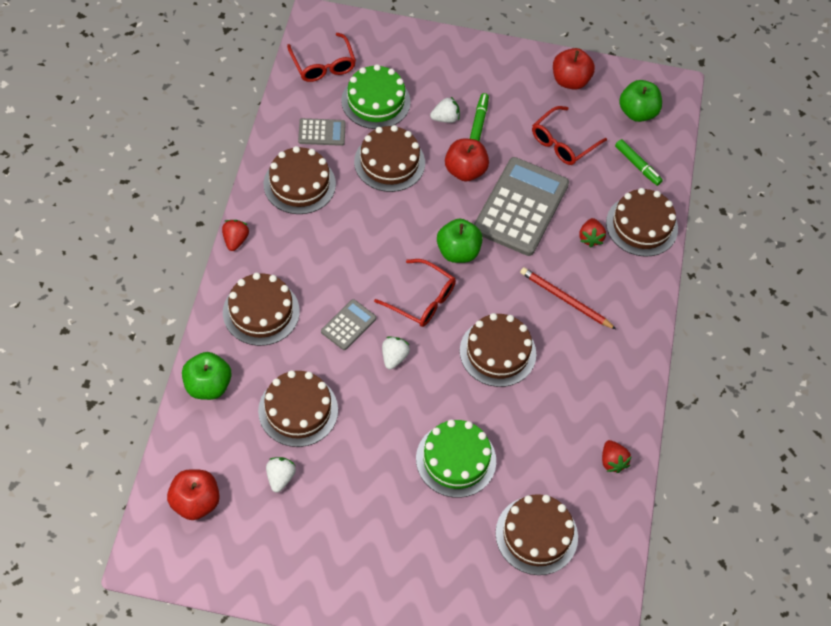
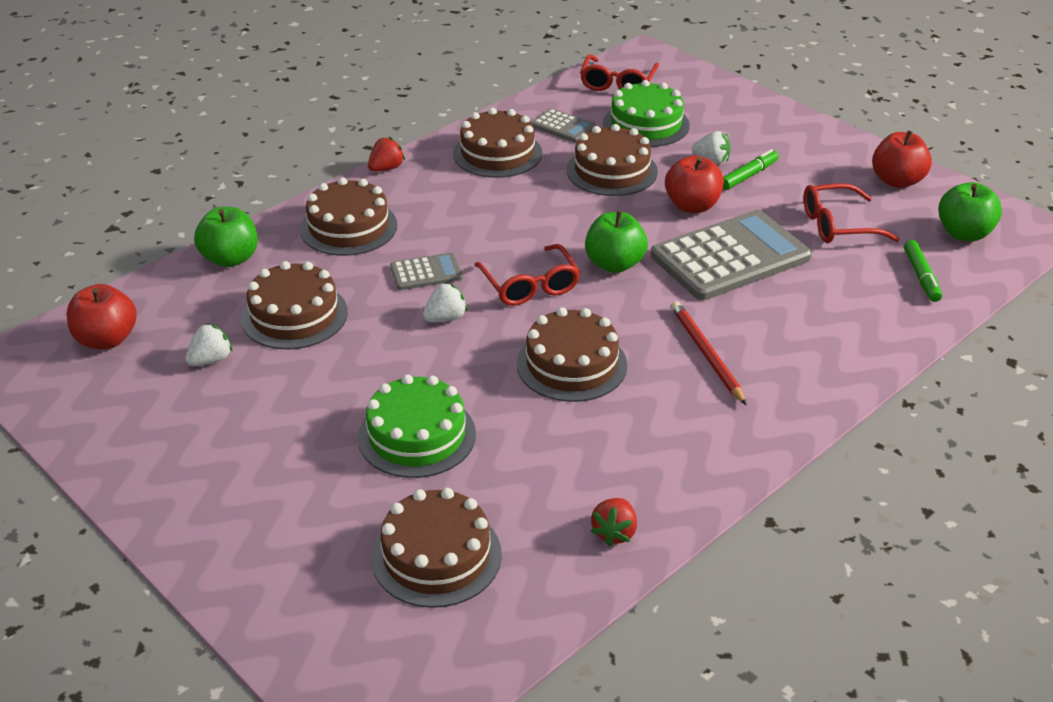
camera: 40 degrees right, 20 degrees down
(590, 238) = (794, 314): red strawberry -> none
(641, 226) = (876, 329): brown cake -> none

